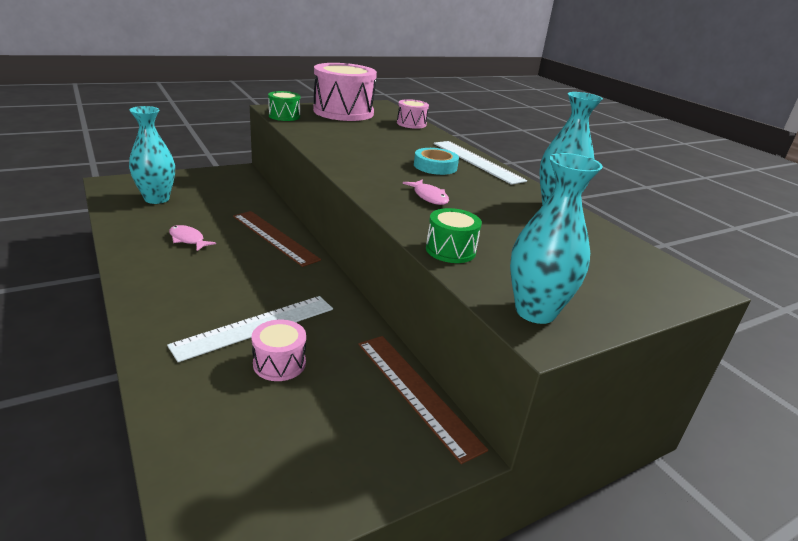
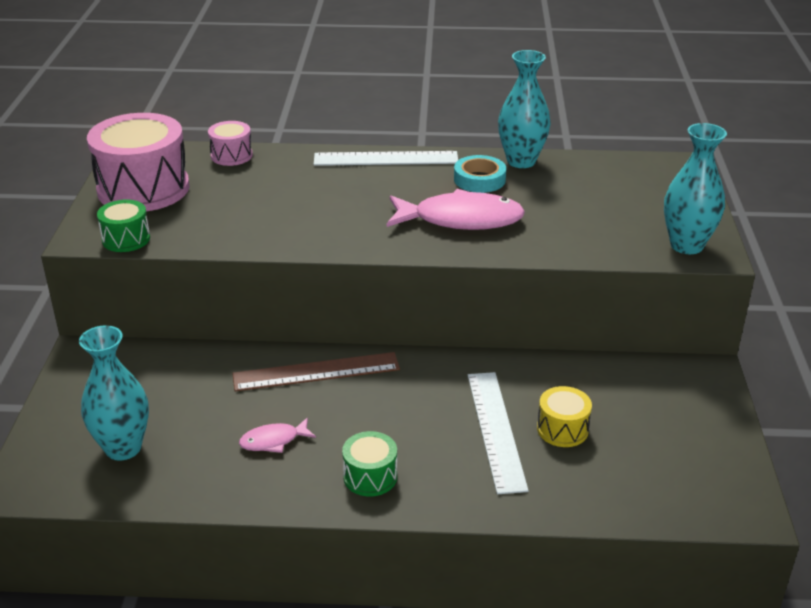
camera: 55 degrees left, 5 degrees up
(279, 363) = (562, 429): pink drum -> yellow drum
(416, 392) = (639, 366): brown ruler -> none
(429, 197) = (460, 219): pink fish -> pink fish, size x2.06
(435, 166) = (383, 188): turquoise tape -> turquoise tape (479, 179)
(450, 250) = (576, 247): green drum -> green drum (370, 477)

